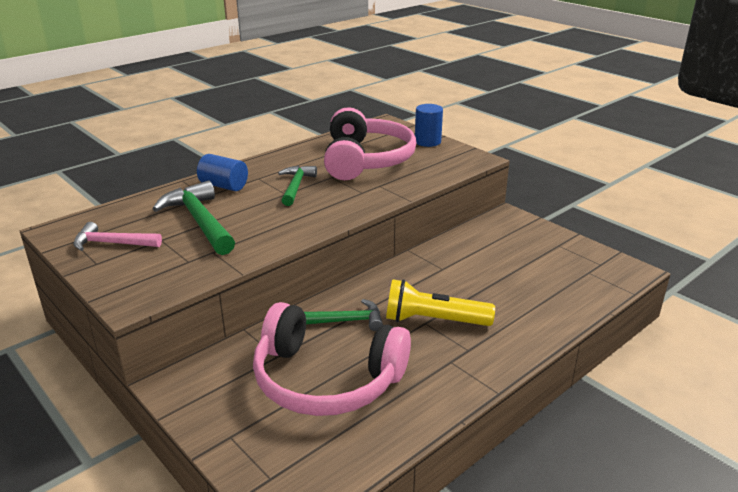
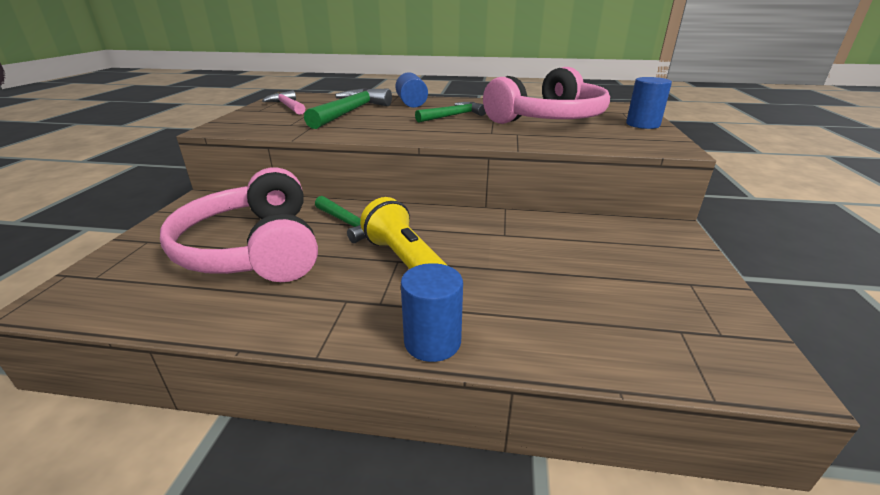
camera: 50 degrees right, 0 degrees up
(525, 347) = (432, 341): none -> blue cylinder

